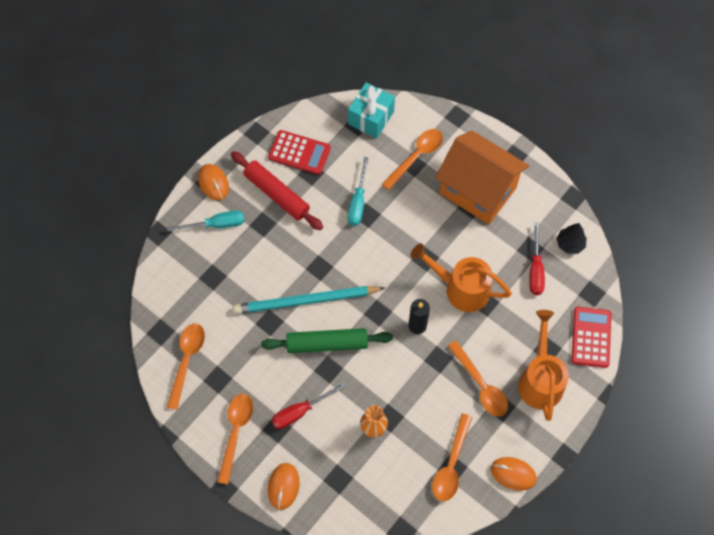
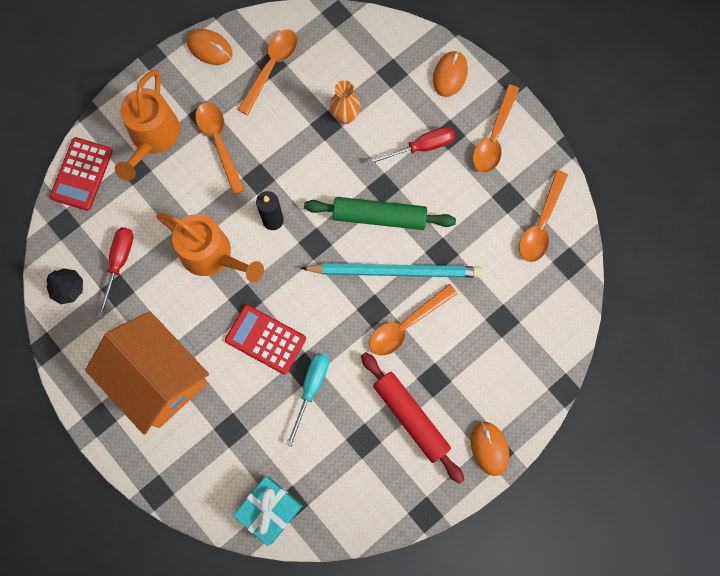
camera: 170 degrees left, 10 degrees up
(216, 224) = (491, 389): turquoise screwdriver -> none
(299, 153) = (373, 473): red calculator -> red calculator (265, 339)
(416, 156) = (223, 441): orange spoon -> orange spoon (406, 325)

